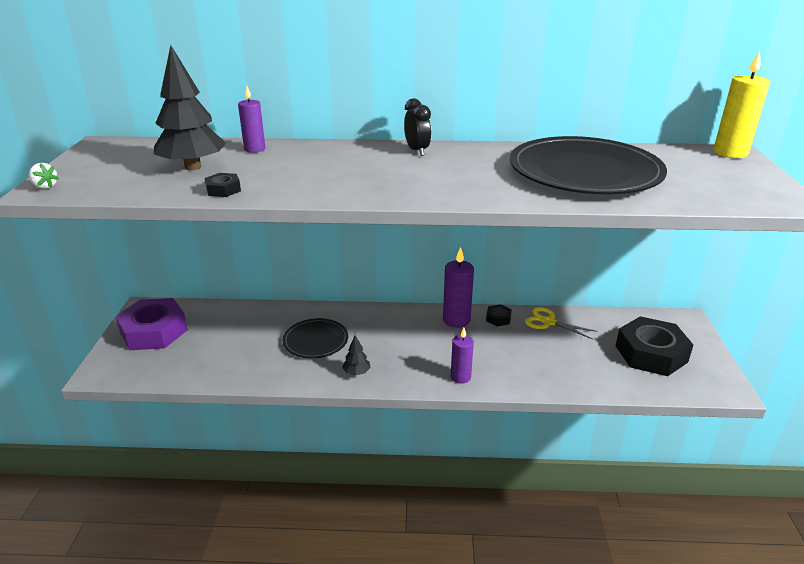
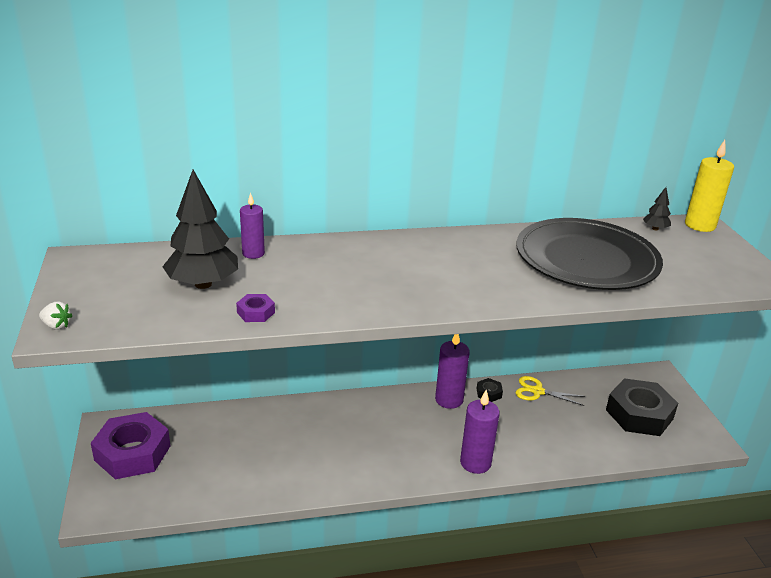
camera: 15 degrees left, 0 degrees up
(223, 190) = (256, 312): black nut -> purple nut
(315, 341) = (316, 441): black plate -> none
(356, 372) = (372, 472): black tree -> black tree (655, 229)
(417, 151) = (420, 244): black clock -> none
(460, 377) = (475, 463): purple candle -> purple candle, size x1.53

